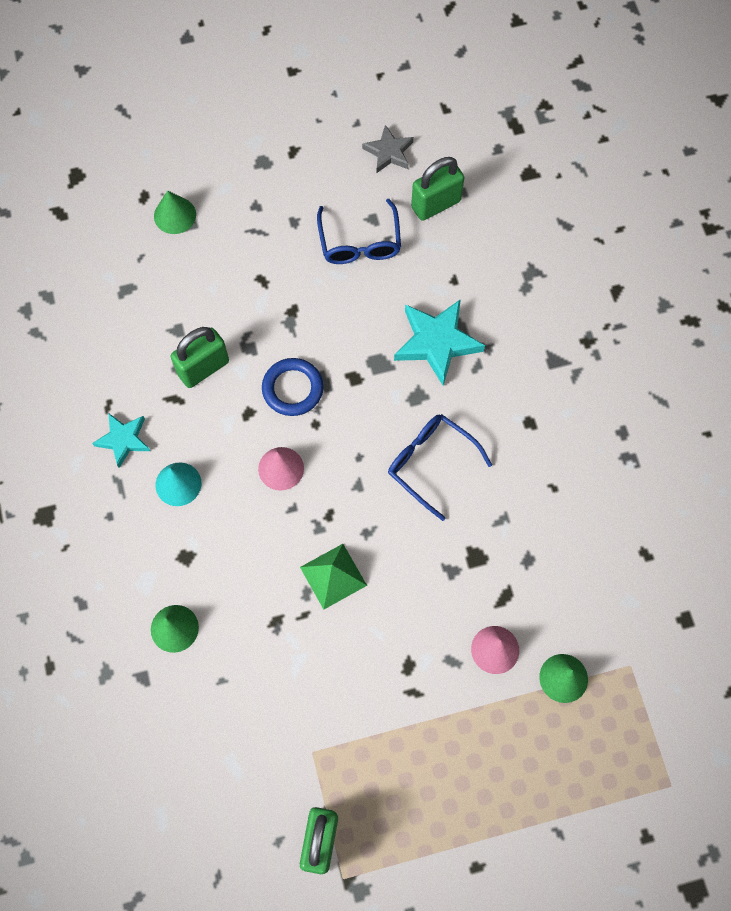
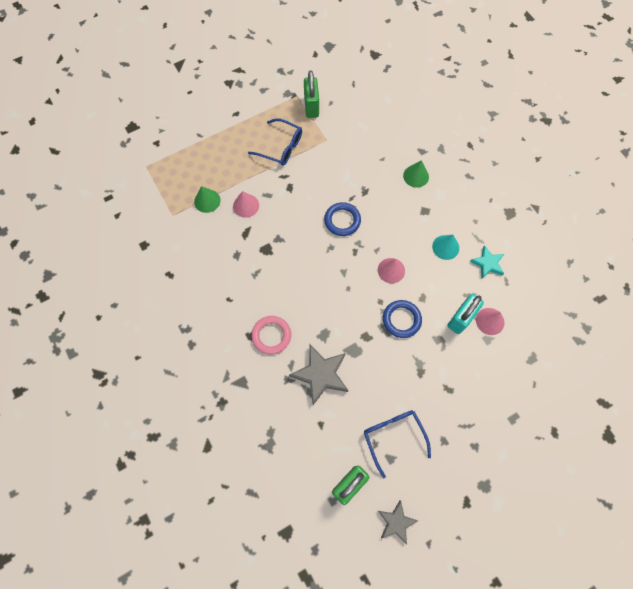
camera: 165 degrees right, 0 degrees up
(161, 354) = (490, 321): none -> pink cone
(175, 215) = (527, 423): green cone -> none
(203, 368) = (460, 319): green padlock -> turquoise padlock
(333, 576) = (342, 220): green pyramid -> blue ring
(431, 463) = (304, 295): blue glasses -> blue glasses (281, 147)
(436, 342) = (321, 374): turquoise star -> grey star
(497, 415) = (271, 335): none -> pink ring

